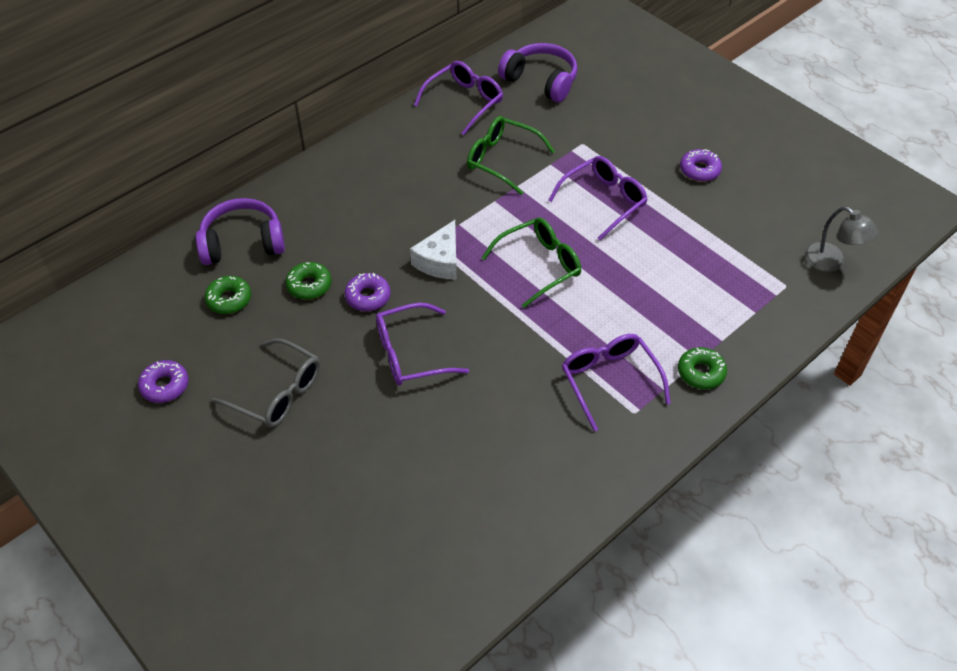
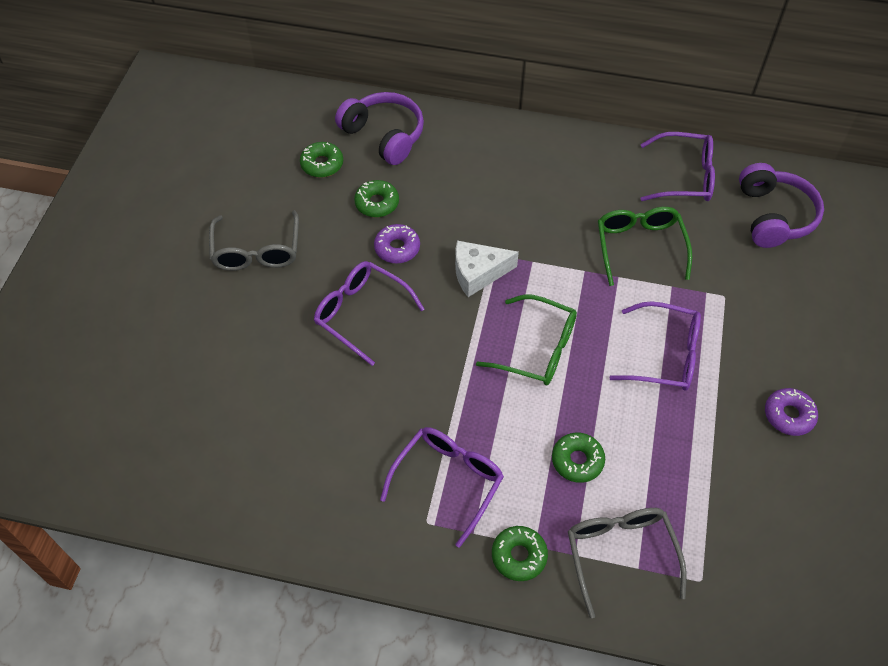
camera: 55 degrees right, 5 degrees up
(165, 386) = (213, 181): purple donut -> none
(650, 297) = (577, 461): none -> green donut
(738, 315) = (620, 554): none -> grey glasses
(831, 262) = (775, 611): grey lamp -> none

